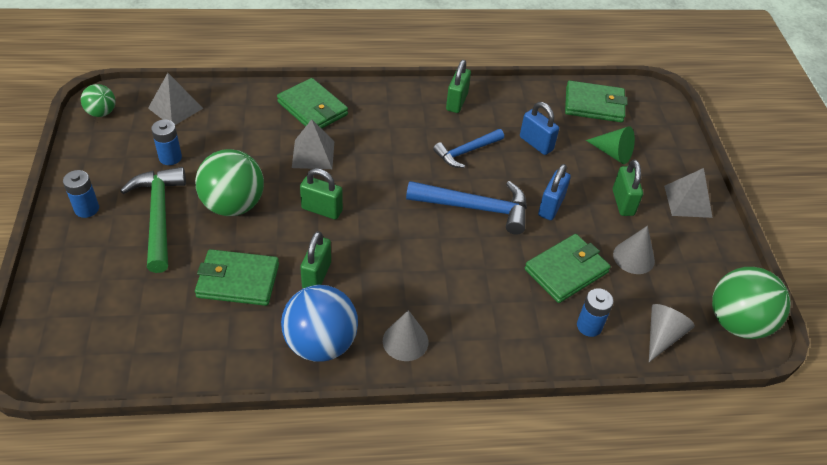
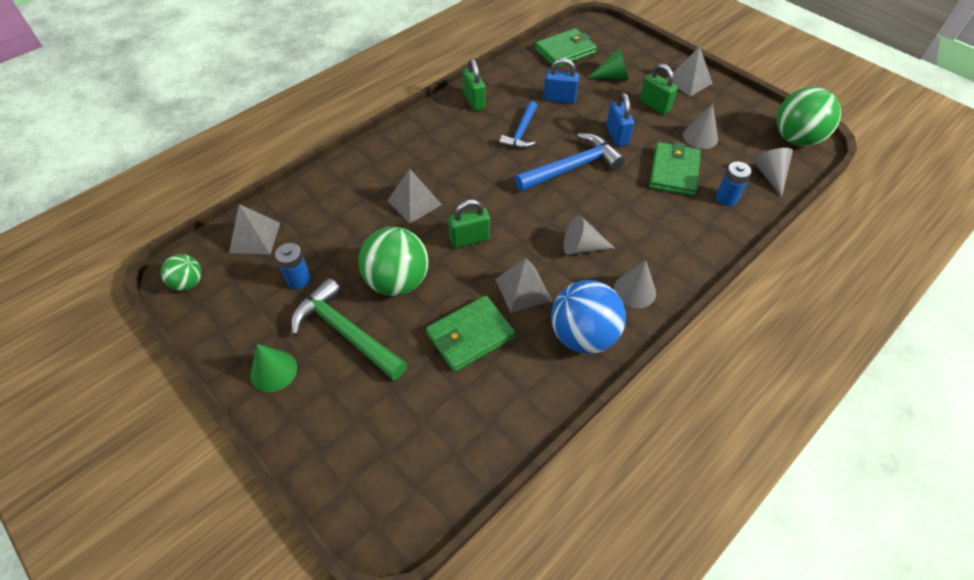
camera: 35 degrees left, 5 degrees up
(87, 209) = (273, 371): blue battery -> green cone
(312, 108) = (373, 168): green wallet -> none
(316, 275) = (523, 289): green padlock -> grey pyramid
(404, 276) = (582, 247): none -> grey cone

